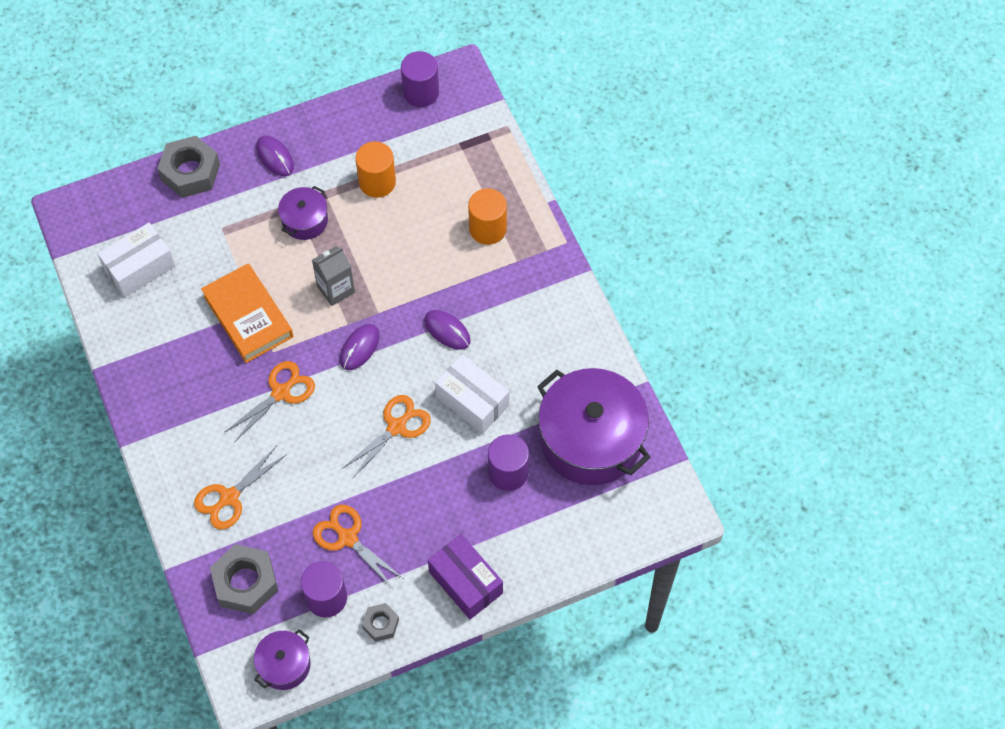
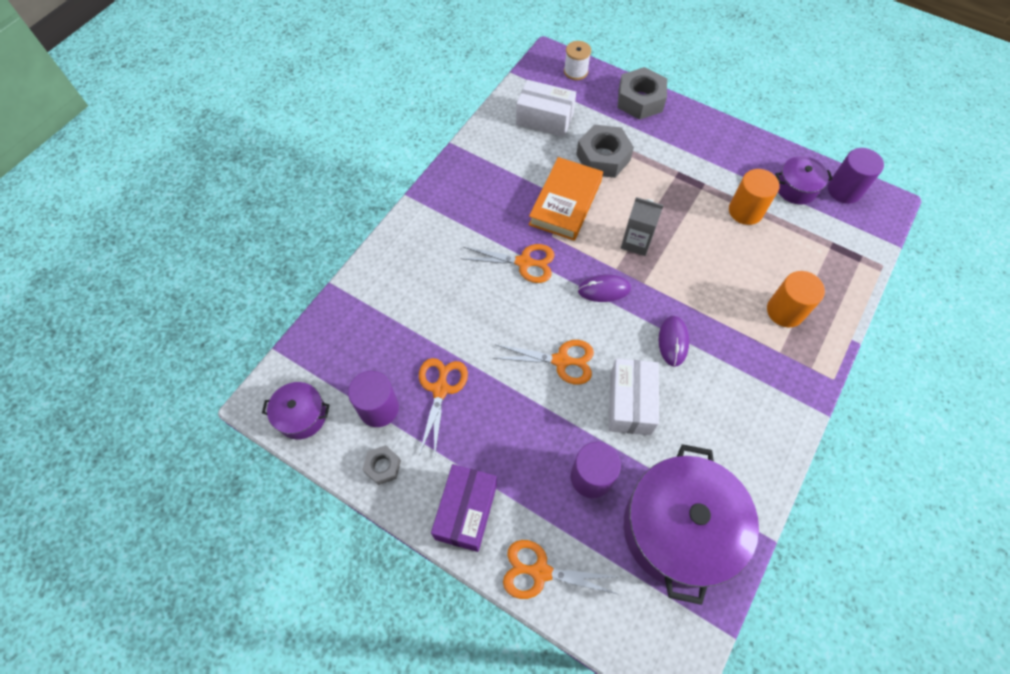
camera: 55 degrees right, 0 degrees up
(106, 201) = (575, 71): none -> white spool
(229, 498) = (414, 285): orange scissors -> orange scissors (540, 572)
(245, 583) = (353, 342): grey nut -> grey nut (603, 157)
(275, 157) = (699, 138): purple mouse -> none
(305, 220) = (670, 187): purple pot -> purple pot (796, 188)

